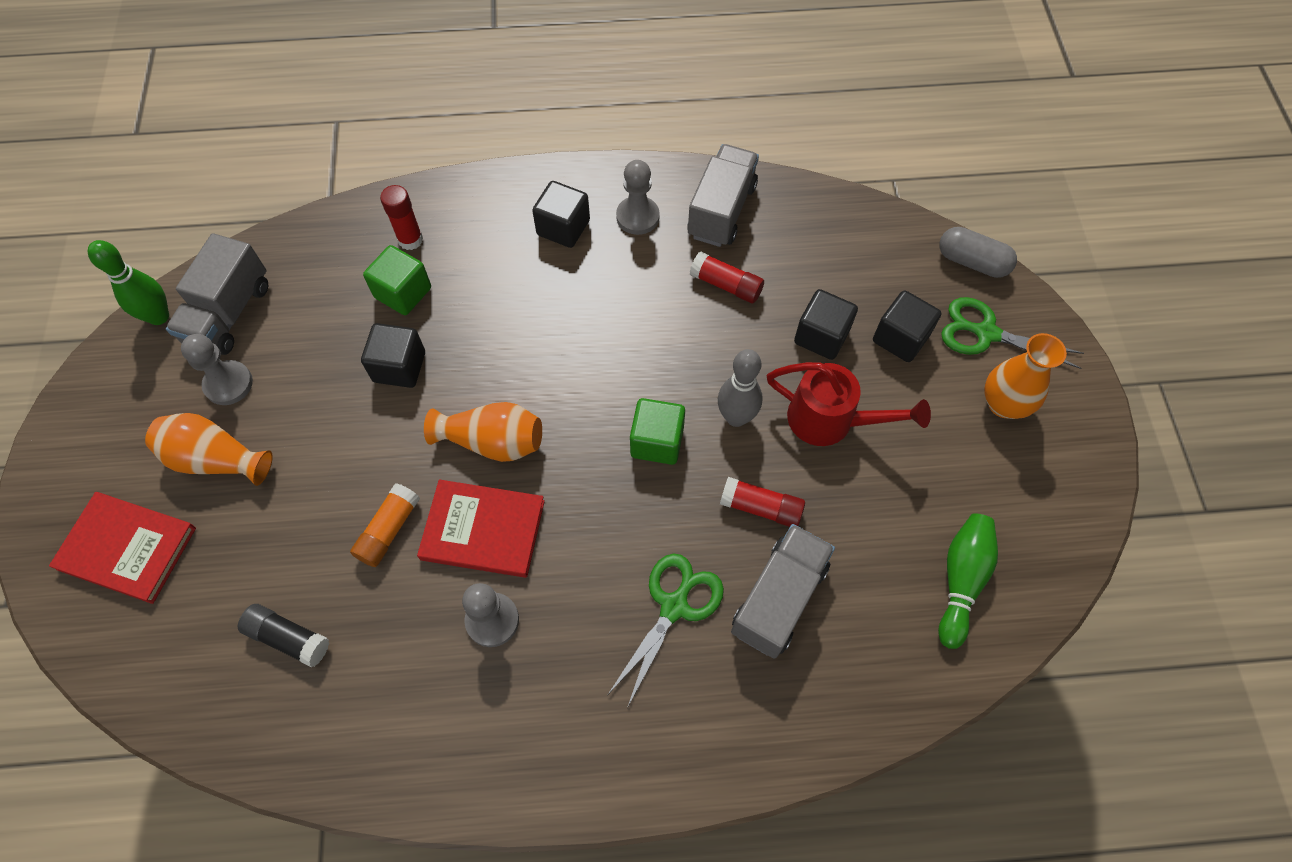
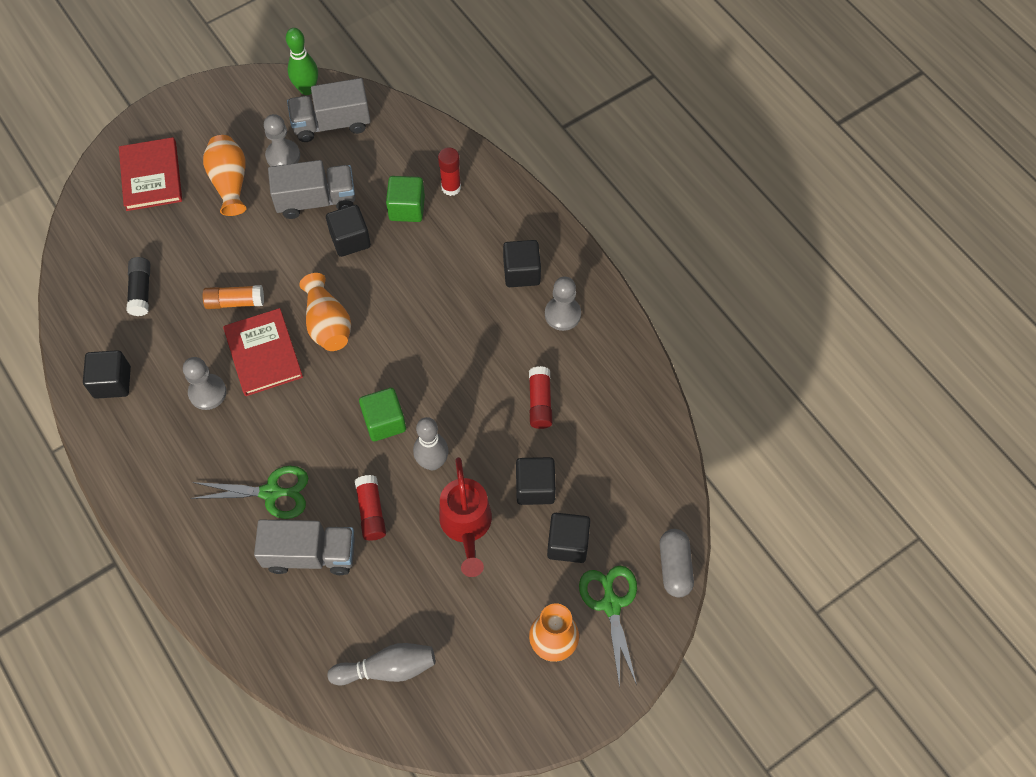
camera: 60 degrees right, 0 degrees up
(396, 736) = (112, 382): none -> black cube
(721, 211) = (605, 367): grey truck -> grey truck (316, 200)
(961, 580) = (387, 668): green bowling pin -> grey bowling pin

